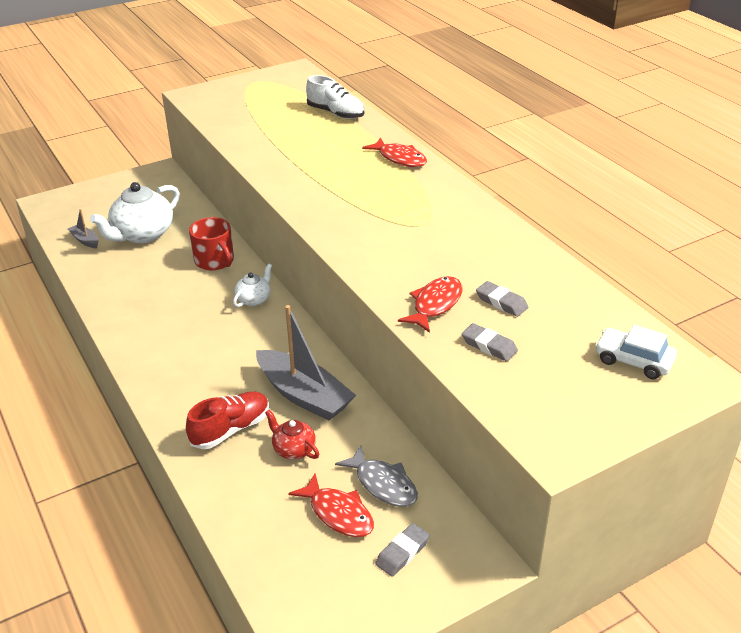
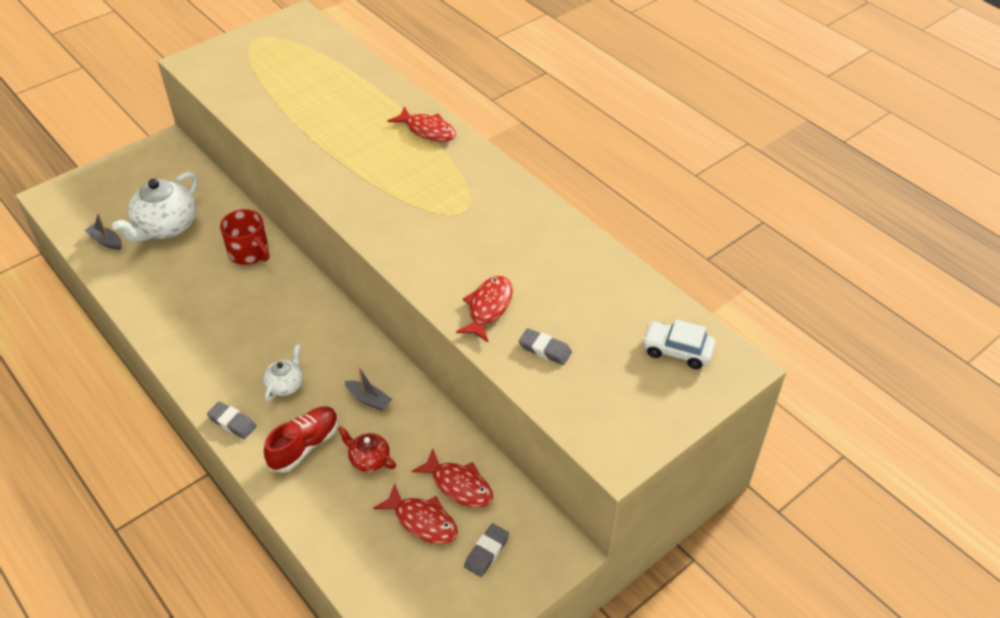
camera: 10 degrees left, 10 degrees up
(254, 299) = (299, 295): white teapot -> white teapot (285, 384)
(304, 395) = (369, 399): grey boat -> grey boat, size x0.46
(336, 113) = (351, 75): white shoe -> none
(383, 484) = (459, 485): grey fish -> red fish
(501, 302) = (550, 298): grey eraser -> grey eraser (232, 422)

